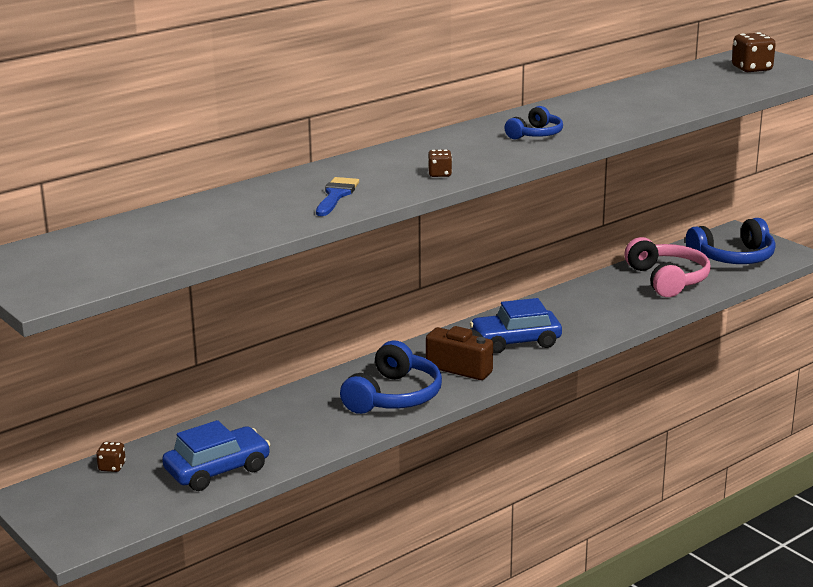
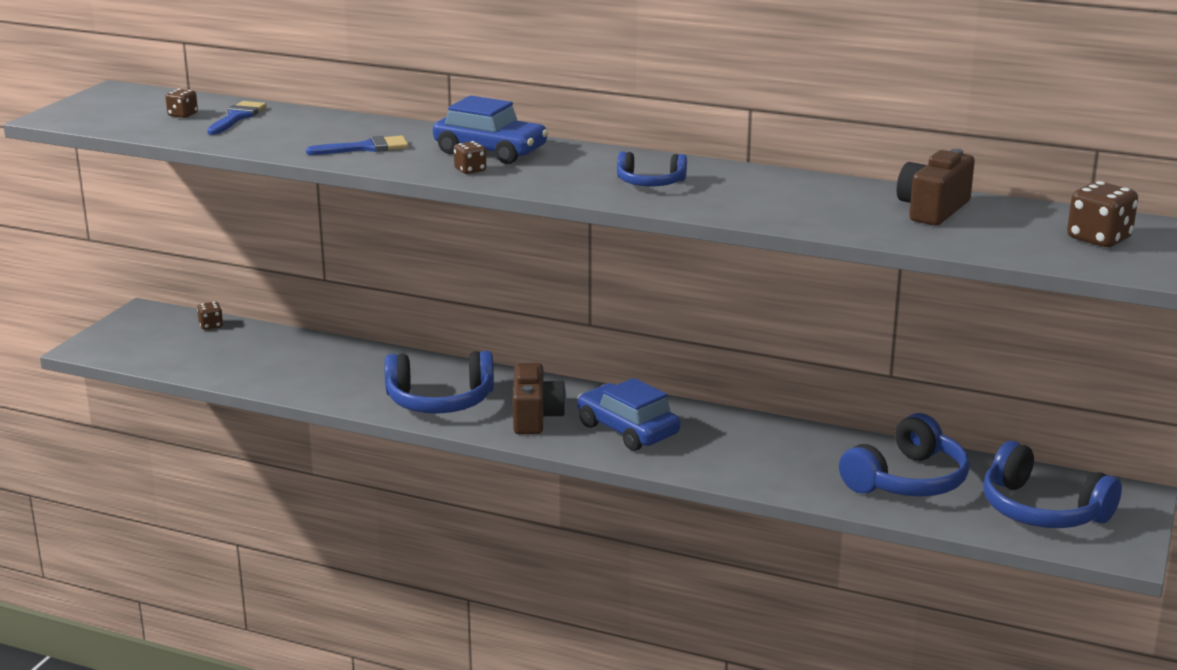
camera: 60 degrees right, 0 degrees up
(131, 244) = (183, 115): none -> brown dice
(175, 225) = (237, 117): none -> blue brush
(217, 470) = (237, 365): blue car -> blue car (490, 151)
(667, 87) = (932, 210): none -> brown camera
(667, 279) = (908, 480): pink headphones -> blue headphones

